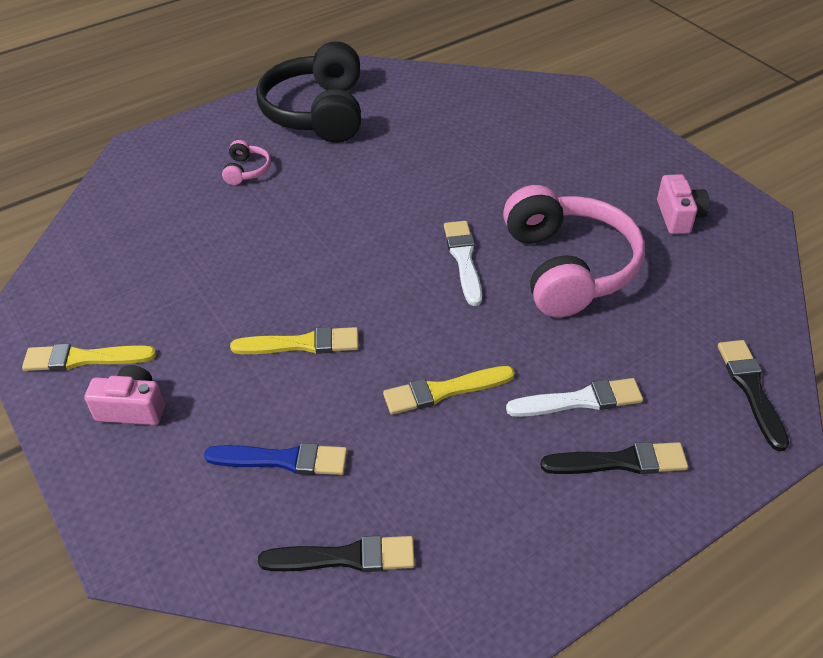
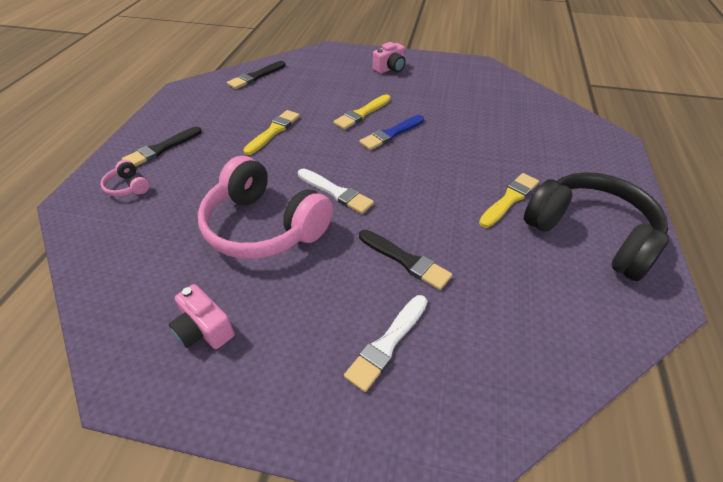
camera: 135 degrees right, 0 degrees up
(84, 358) = (435, 69): yellow brush -> yellow brush (509, 199)
(246, 170) = (537, 165): pink headphones -> pink headphones (128, 187)
(283, 460) = (312, 84): blue brush -> blue brush (391, 134)
(580, 400) = (199, 161): white brush -> white brush (387, 344)
(751, 389) = (93, 218): black brush -> black brush (405, 260)

